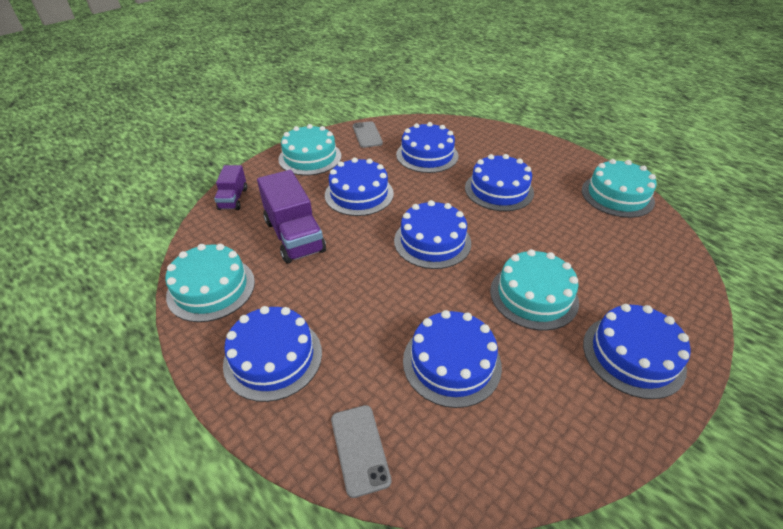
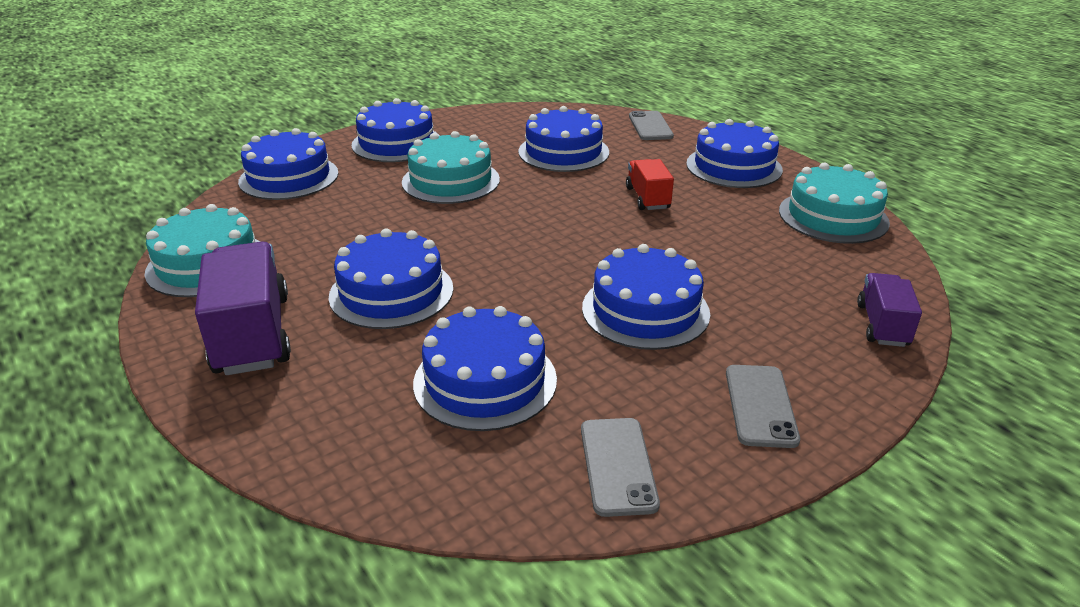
camera: 170 degrees left, 10 degrees down
(294, 236) = (745, 259): purple truck -> purple truck (253, 334)
(310, 157) = (760, 405): turquoise cake -> grey phone
(360, 293) = (647, 198): none -> red truck
(432, 241) = (542, 235): blue cake -> blue cake (289, 177)

